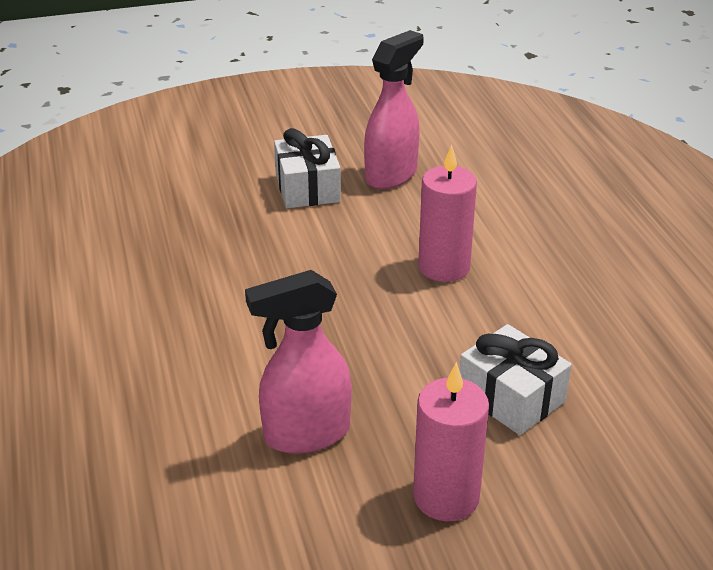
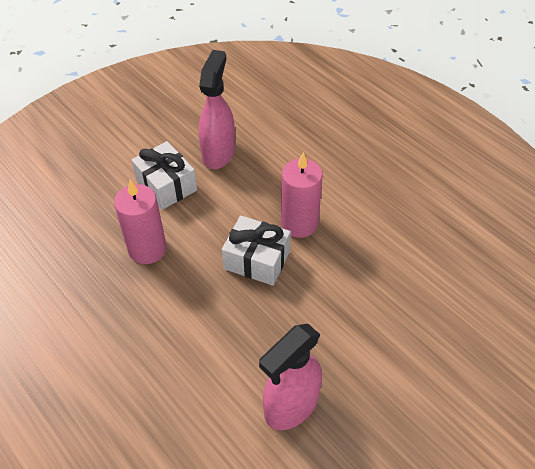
camera: 25 degrees left, 15 degrees up
(446, 497) = (407, 417): pink candle -> pink candle (147, 249)
(511, 397) = (401, 318): white gift -> white gift (257, 260)

